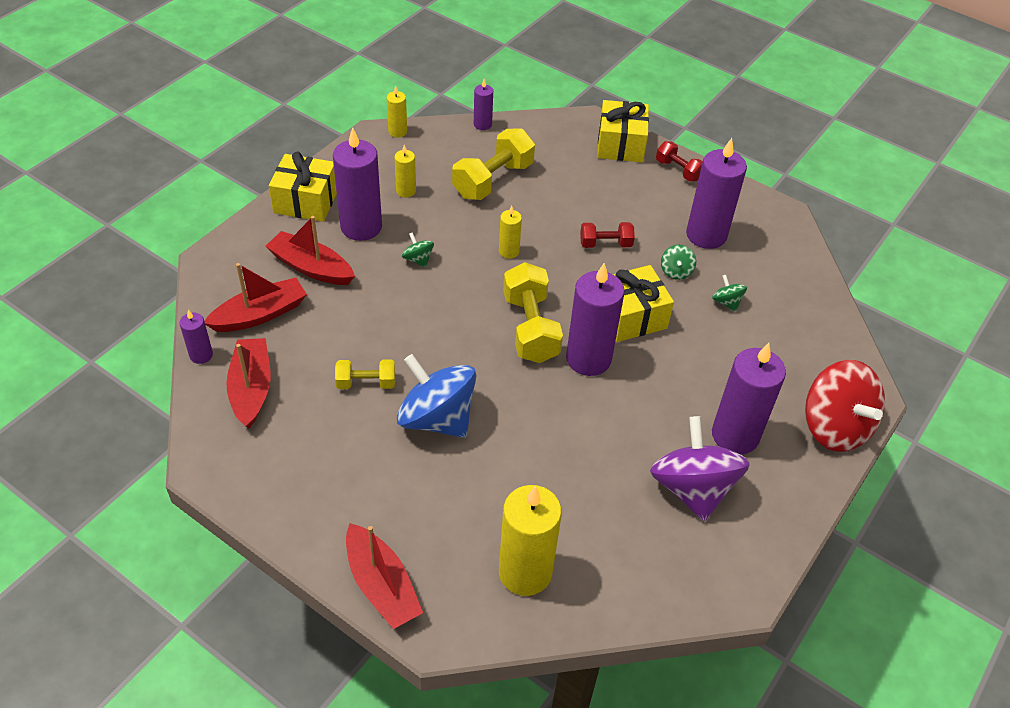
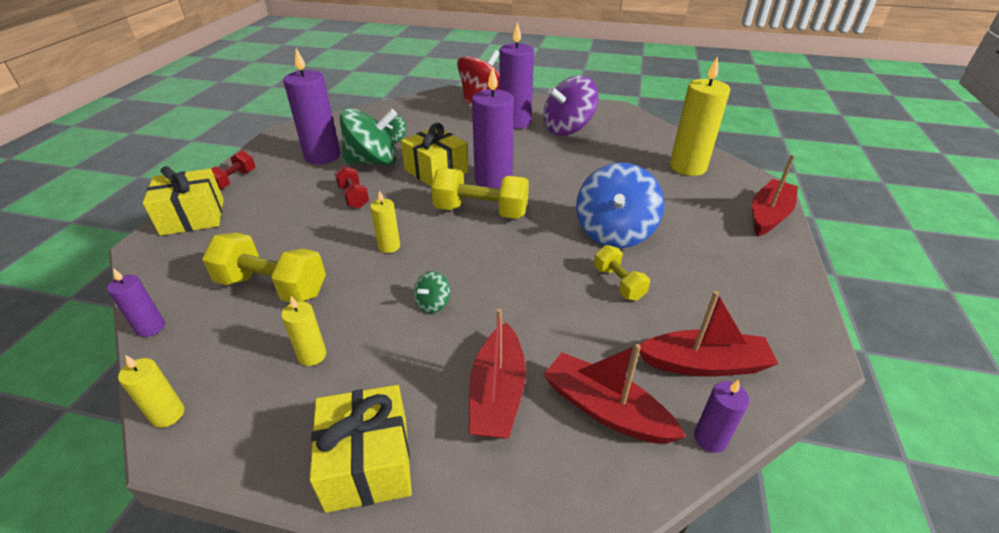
camera: 110 degrees left, 10 degrees down
(251, 389) = (703, 364): red boat -> red boat turned 150 degrees counterclockwise
(361, 227) = (399, 373): purple candle -> none
(530, 328) = (481, 212): yellow dumbbell -> yellow dumbbell turned 45 degrees clockwise
(676, 271) = (373, 161): green spinning top -> green spinning top, size x2.33

